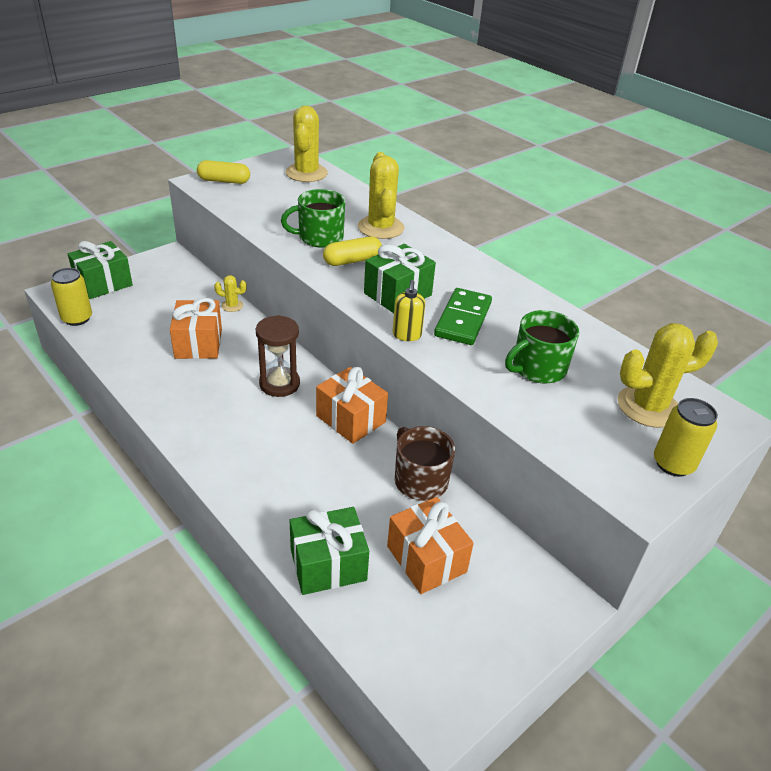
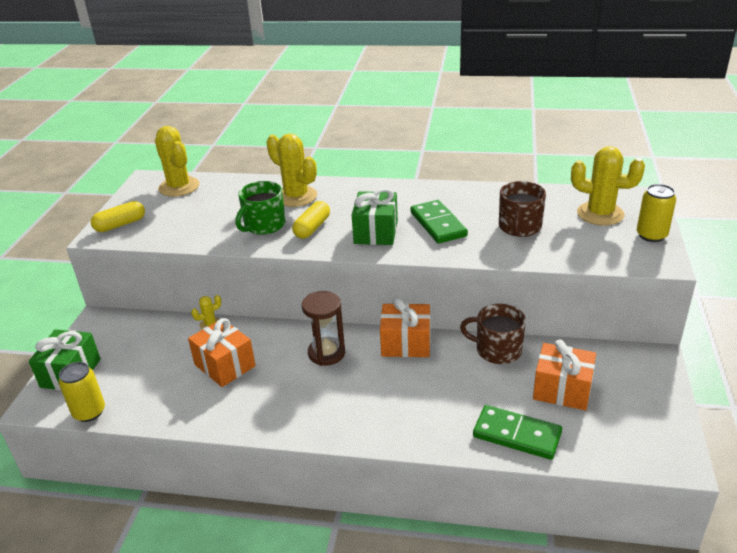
camera: 35 degrees left, 5 degrees down
(328, 564) = (517, 435): green gift -> green domino
(407, 335) = (421, 253): yellow soap dispenser -> none
(537, 368) = (519, 227): green mug -> brown mug
(648, 407) = (600, 214): yellow cactus -> yellow cactus turned 75 degrees clockwise

